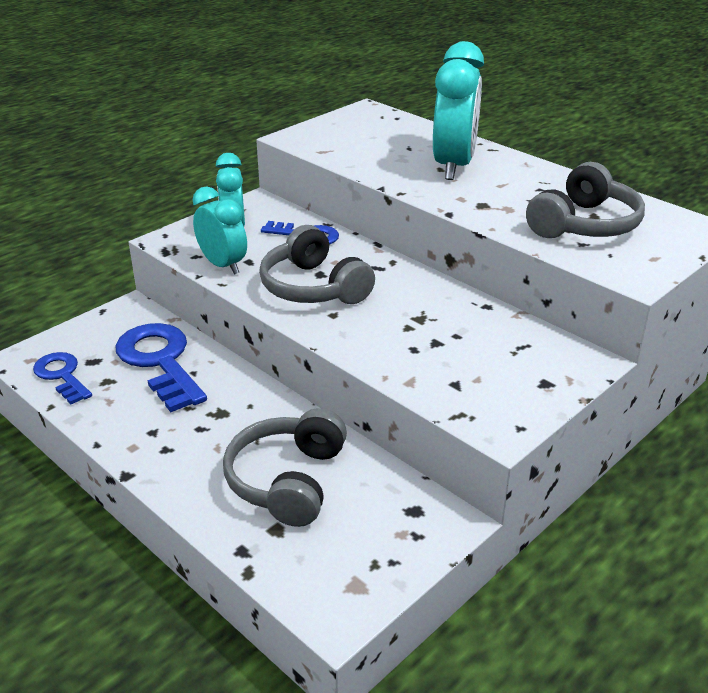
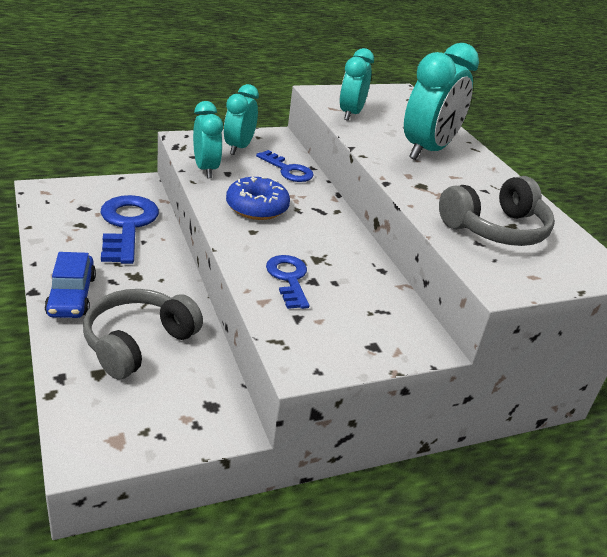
camera: 20 degrees right, 0 degrees up
(62, 375) = (54, 210): blue key -> blue key (288, 279)
(173, 462) = (72, 296): none -> blue car
(313, 287) = (257, 207): grey headphones -> blue donut
(346, 152) = (350, 114): none -> turquoise clock

